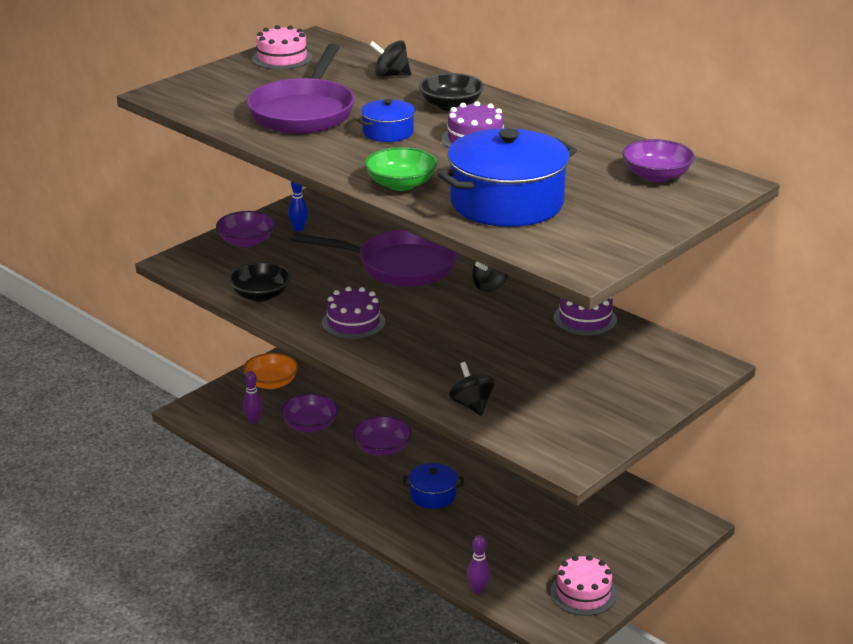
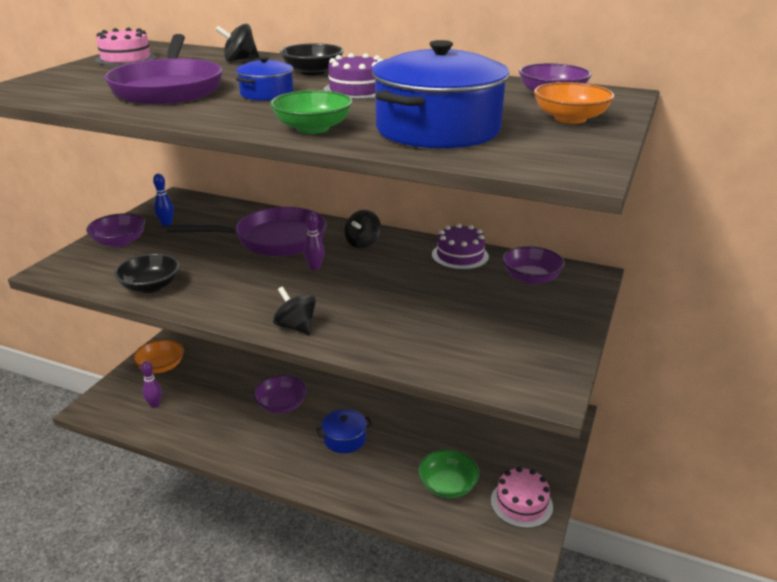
camera: 20 degrees left, 0 degrees up
(310, 425) = (209, 398): purple bowl -> purple bowl (531, 278)
(353, 322) = (254, 295): purple cake -> none
(471, 405) = (413, 354): black spinning top -> black spinning top (296, 327)
(478, 589) = (429, 526): purple bowling pin -> purple bowling pin (315, 267)
(516, 560) = (447, 485): none -> green bowl
(640, 208) = (570, 119): none -> orange bowl

